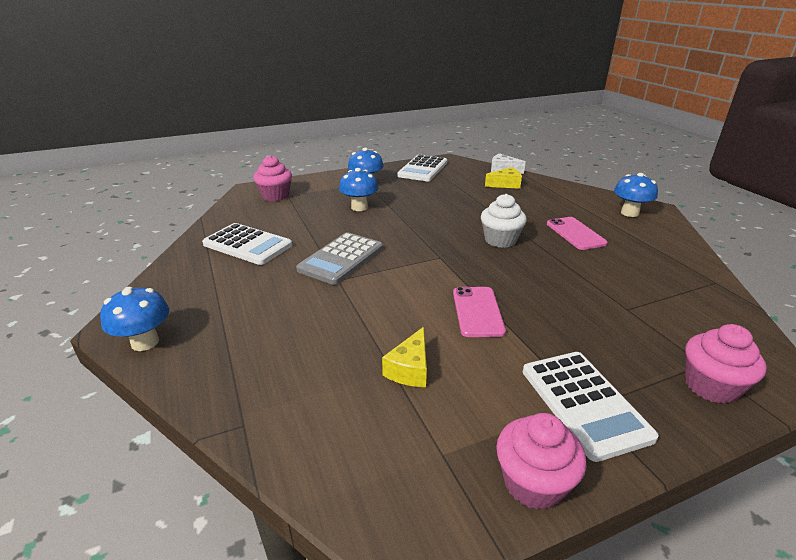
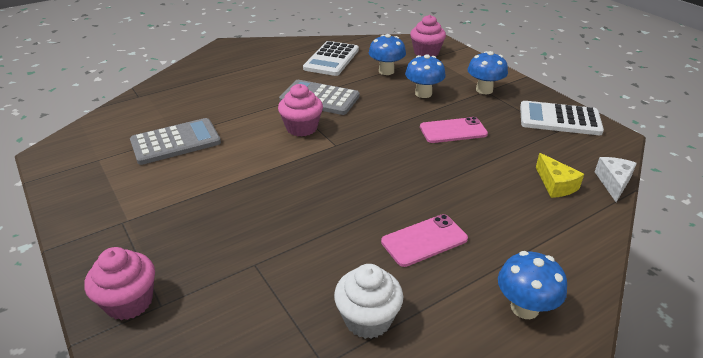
camera: 80 degrees right, 5 degrees up
(145, 342) = (211, 55): blue mushroom -> blue mushroom (386, 71)
(410, 369) = (176, 142): yellow cheese -> grey calculator
(477, 311) = (245, 168): pink phone -> pink phone (453, 131)
(500, 240) = (383, 180): white cupcake -> white cupcake (368, 319)
(533, 483) = (65, 193): pink cupcake -> pink cupcake (301, 128)
(583, 403) = (126, 220): white calculator -> none

